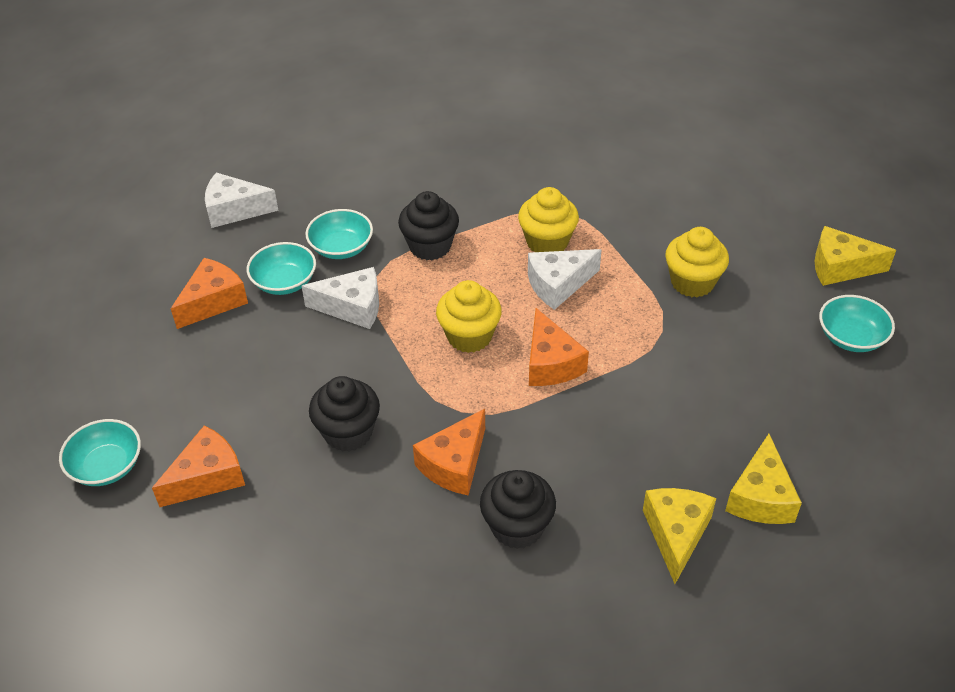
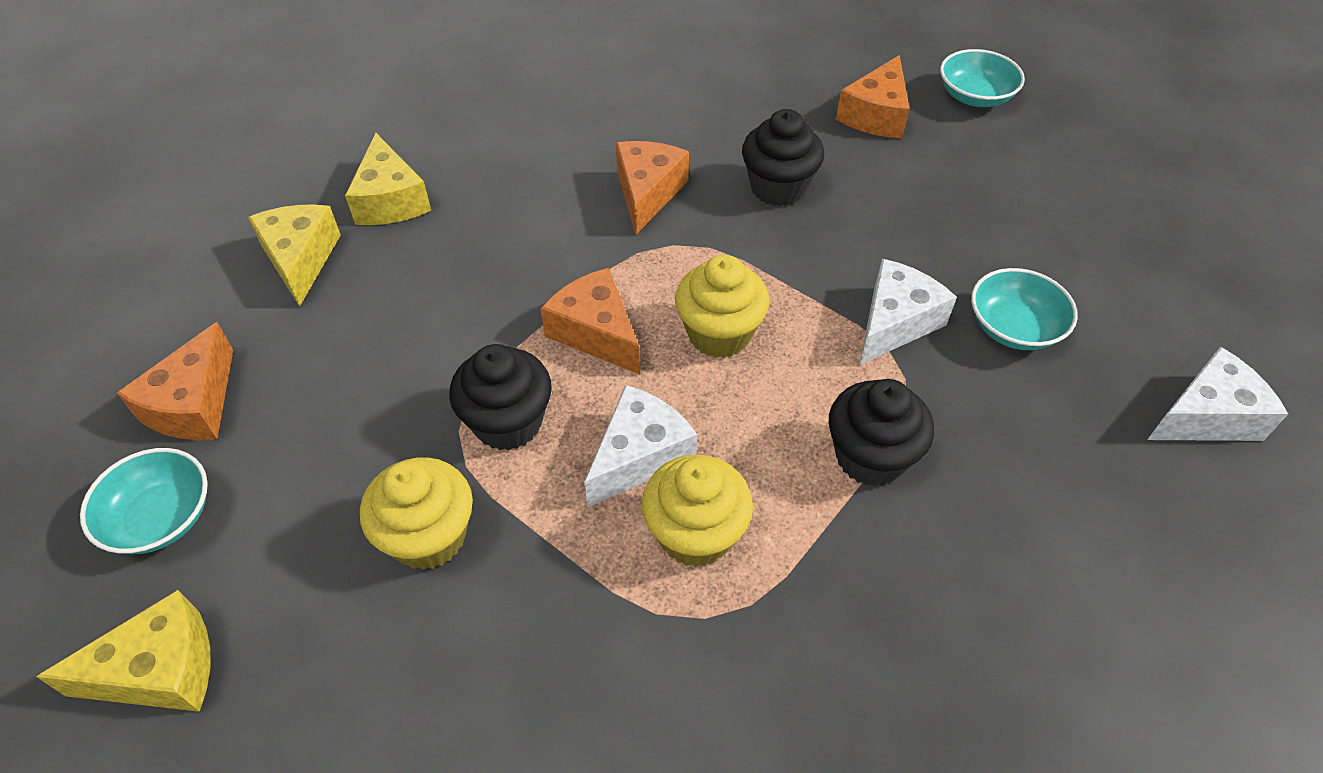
camera: 155 degrees right, 5 degrees up
(213, 301) = (1068, 273): orange cheese -> orange cheese (194, 404)
(341, 247) = (993, 407): turquoise bowl -> none
(352, 307) = (895, 323): white cheese -> white cheese turned 150 degrees clockwise
(517, 527) = (554, 161): black cupcake -> black cupcake (508, 422)

